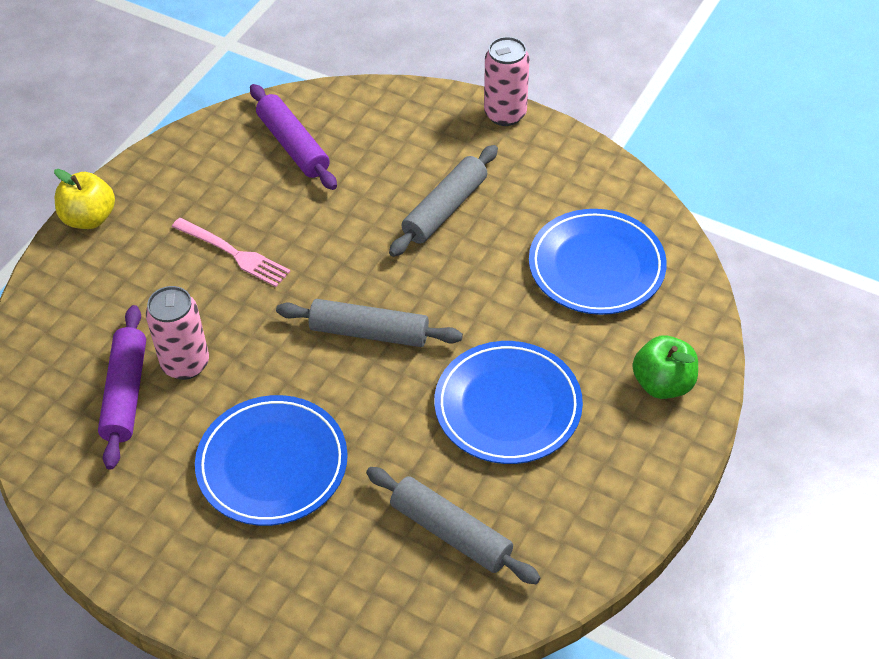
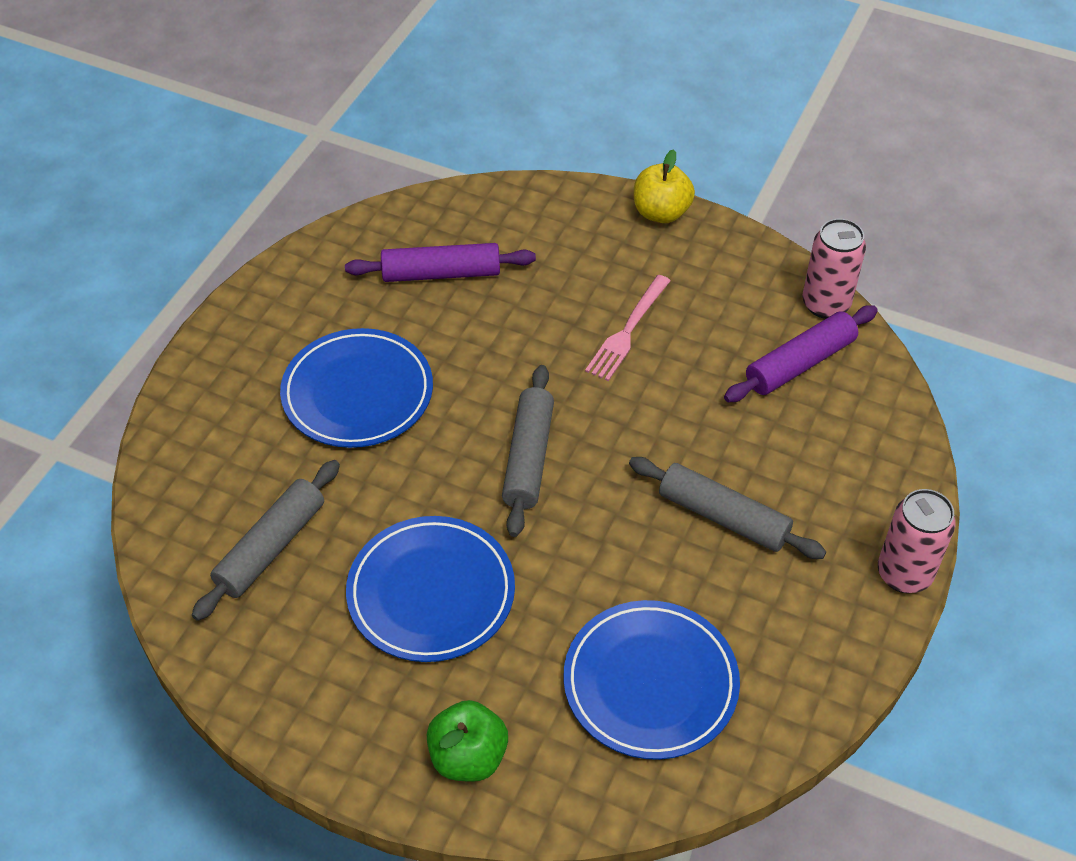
camera: 85 degrees right, 0 degrees up
(185, 364) = (478, 312): pink can -> pink can (825, 304)

